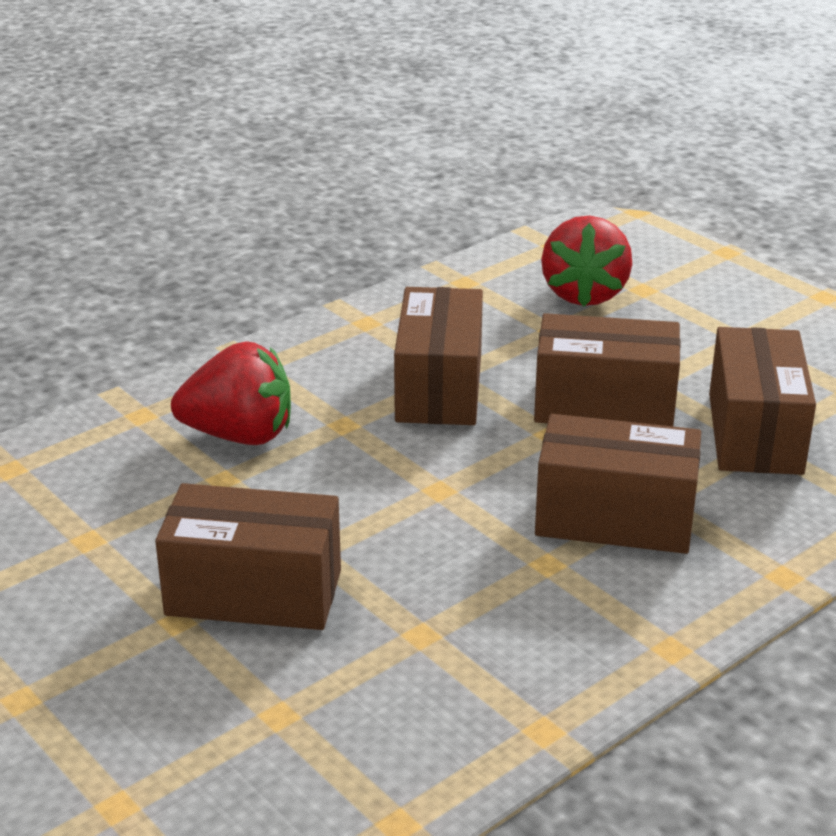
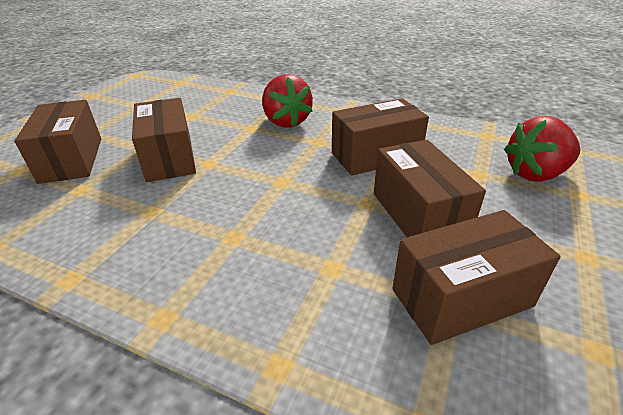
camera: 65 degrees right, 5 degrees up
(614, 518) = (296, 252): brown box -> brown box (72, 159)

